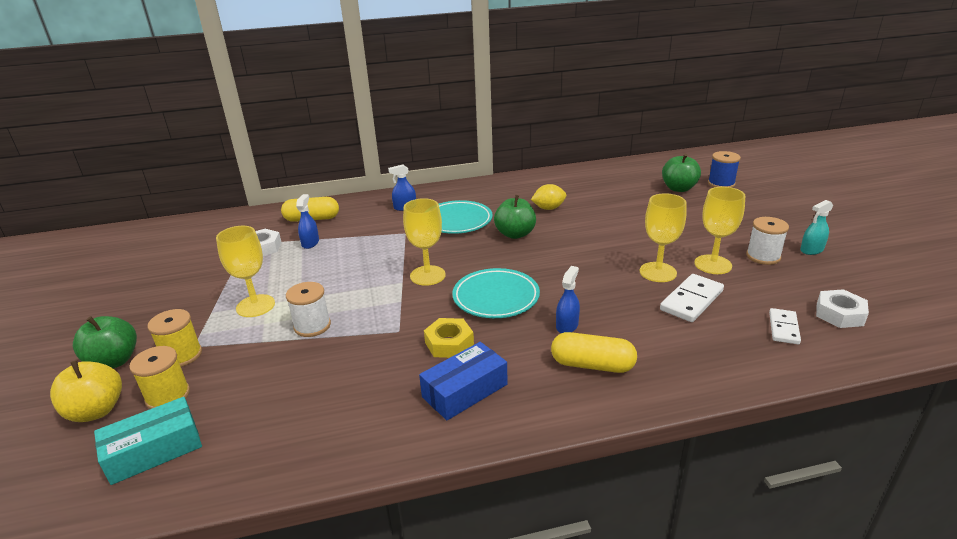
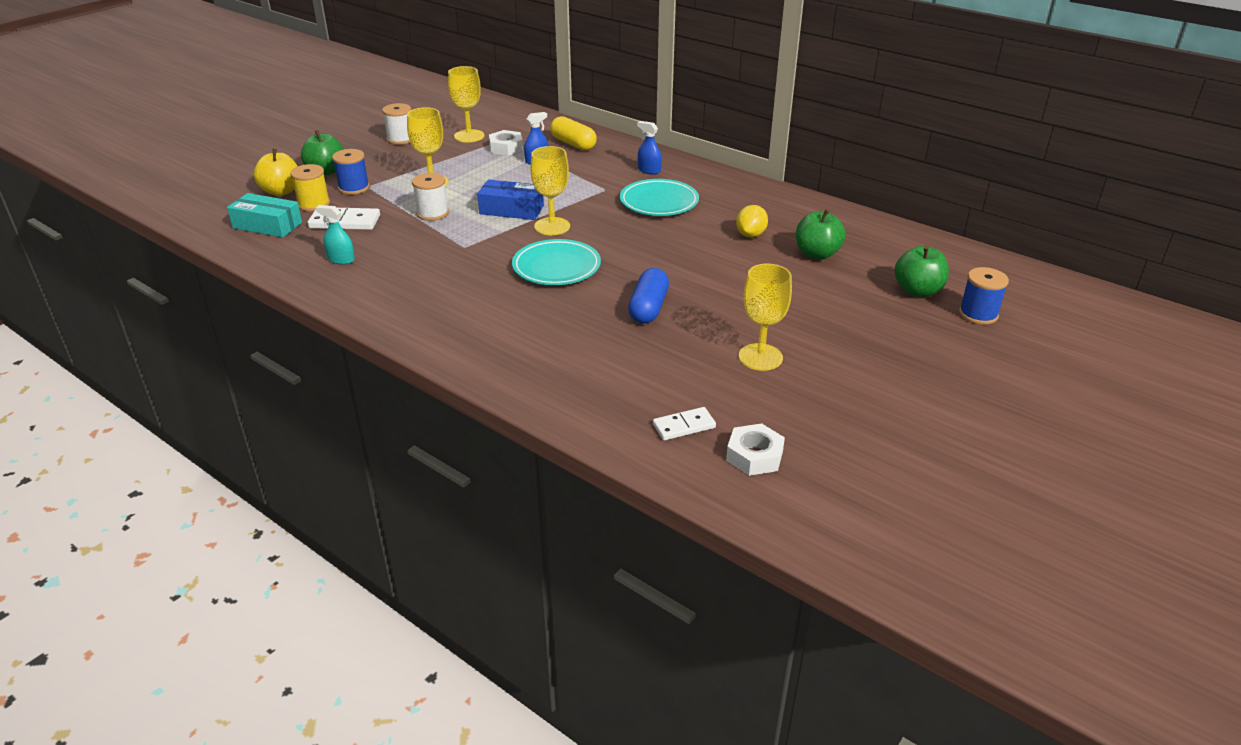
camera: 50 degrees right, 5 degrees up
(182, 355) = (354, 188): yellow spool -> blue spool
(449, 343) = (471, 272): yellow nut -> none
(465, 390) = (422, 301): blue box -> blue box (511, 210)
(515, 234) = (674, 237): green apple -> green apple (817, 254)
(548, 208) = (750, 235): yellow lemon -> yellow lemon turned 75 degrees clockwise
(567, 325) = (553, 313): blue spray bottle -> none
(592, 365) = (511, 342): yellow capsule -> none
(604, 281) = (648, 308): none -> blue capsule
(658, 272) = (702, 330): yellow goblet -> yellow goblet (469, 136)
(691, 300) = (672, 362): white domino -> white domino (345, 222)
(763, 256) = (822, 383): white spool -> white spool (401, 139)
(811, 250) = (884, 412): turquoise spray bottle -> turquoise spray bottle (341, 259)

